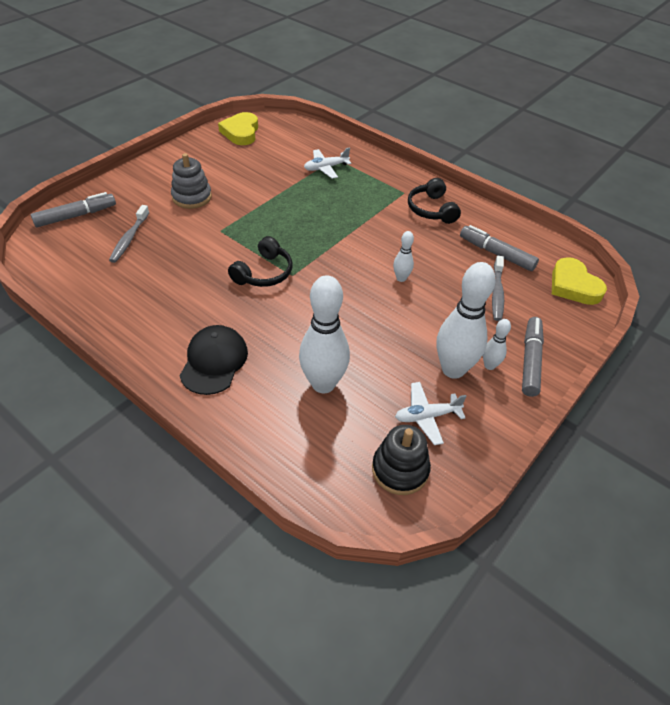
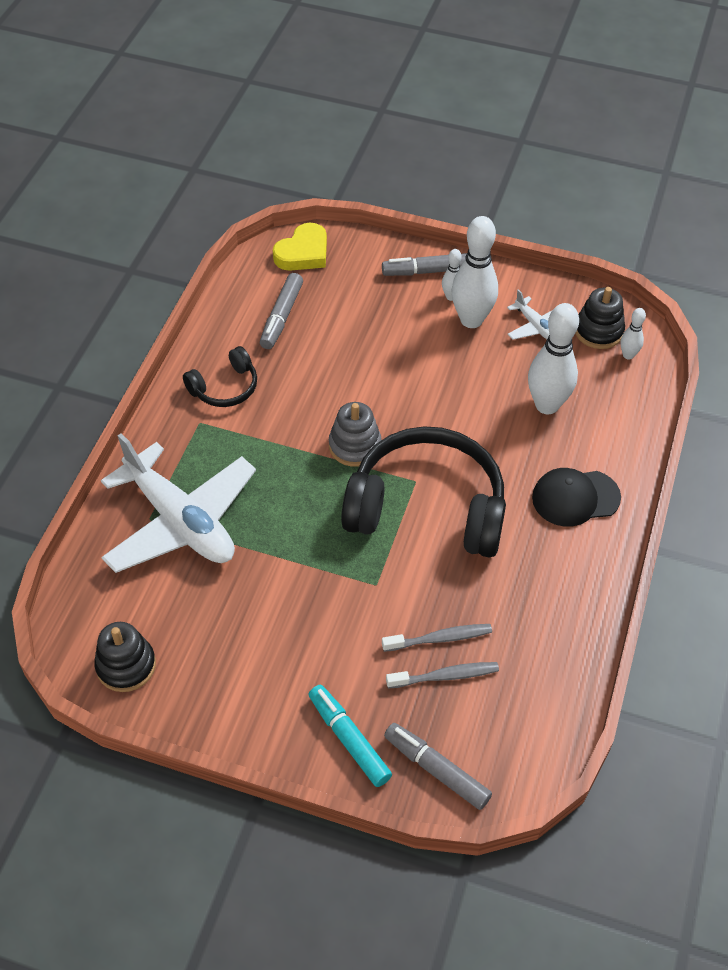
camera: 110 degrees left, 5 degrees up
(127, 190) = (348, 739): none -> turquoise marker
(192, 197) = (324, 649): grey stacking toy -> grey stacking toy (355, 446)
(241, 132) = (126, 665): yellow heart -> black stacking toy
(264, 273) = (427, 508): black headphones -> black headphones, size x2.12
(326, 168) = (180, 521): white plane -> white plane, size x2.29
(401, 278) = (367, 385): white bowling pin -> white bowling pin (628, 355)
(497, 293) = (347, 306): grey toothbrush -> grey toothbrush (440, 638)

